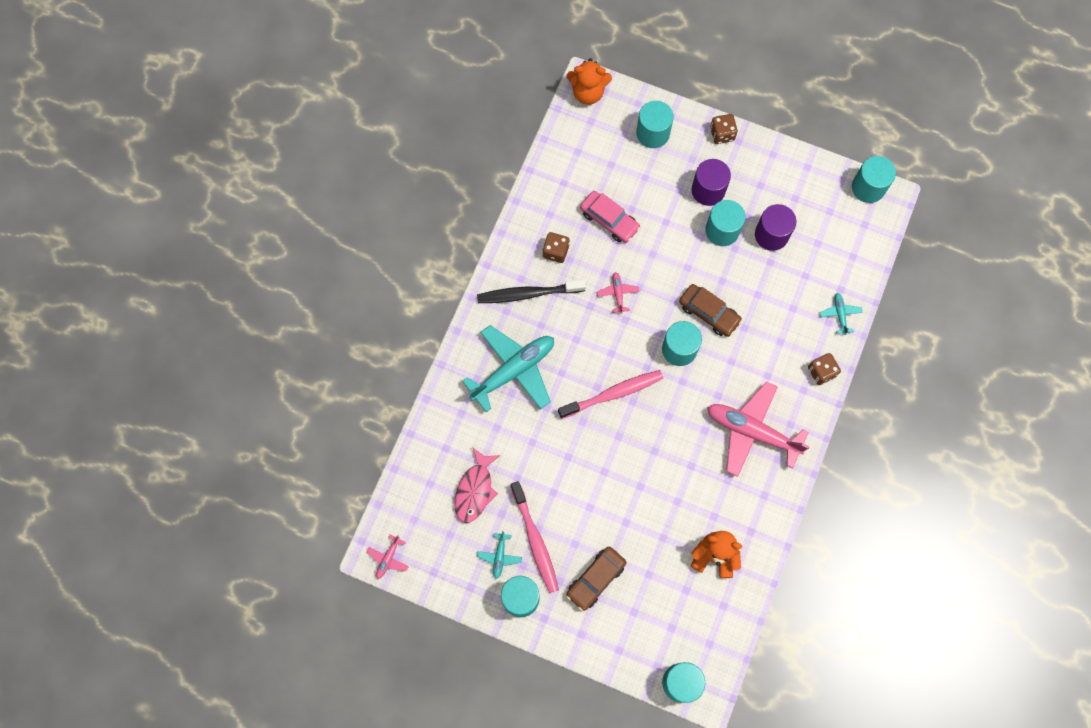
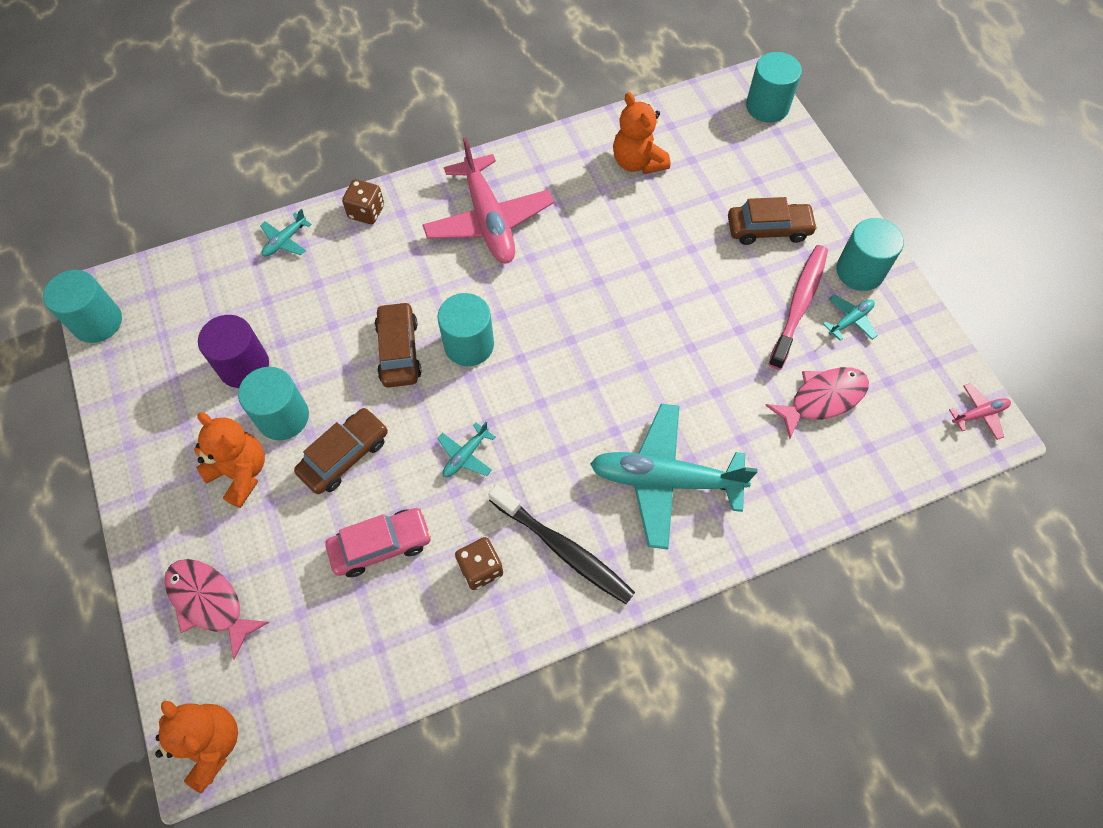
camera: 135 degrees left, 10 degrees down
(609, 220) = (381, 545): pink car -> pink car turned 75 degrees clockwise
(613, 394) = (582, 363): pink toothbrush -> none
(618, 293) = (465, 455): pink plane -> turquoise plane
(652, 133) = (209, 602): turquoise cylinder -> pink fish
(672, 241) = (345, 456): none -> brown car
(708, 190) = (241, 473): purple cylinder -> orange teddy bear
(722, 134) = (144, 521): brown dice -> none

